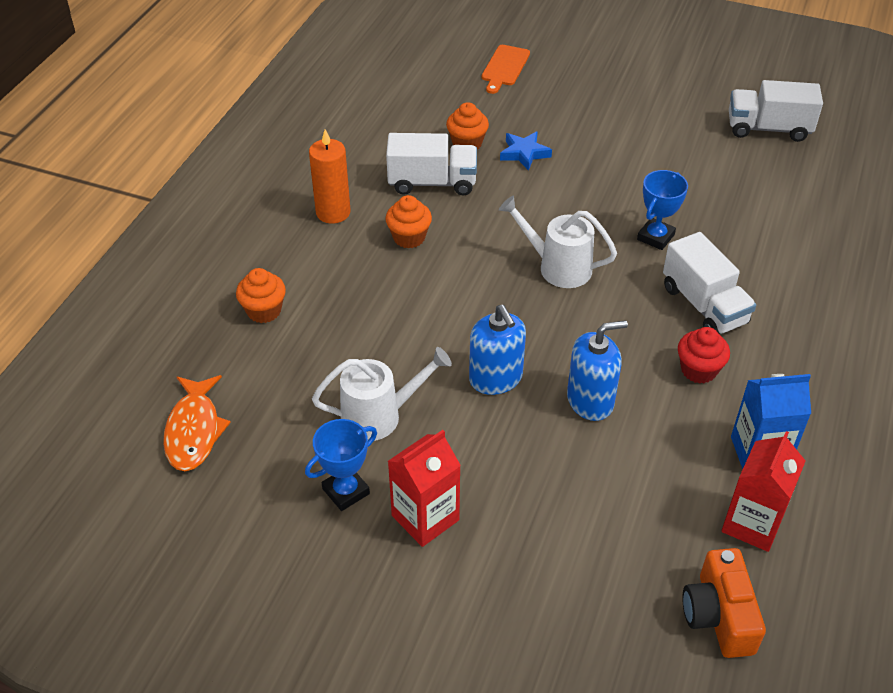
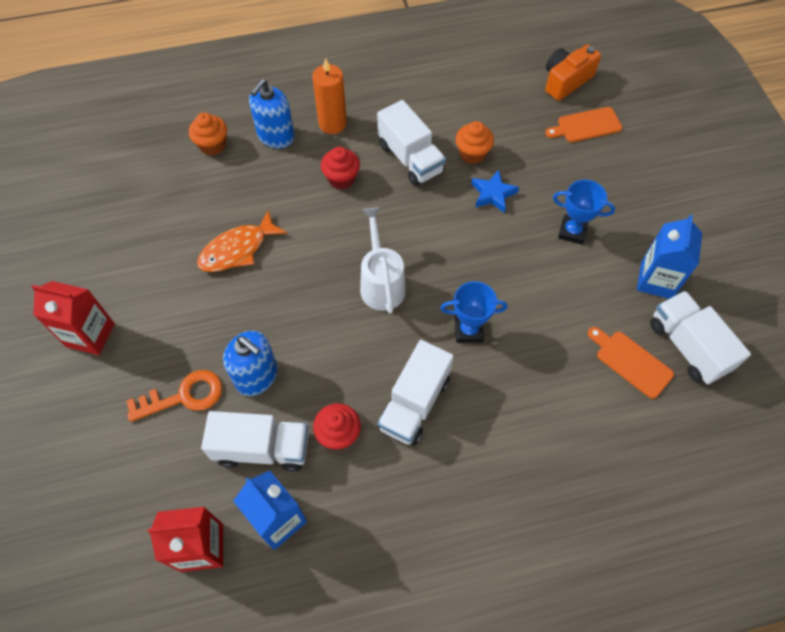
camera: 55 degrees right, 15 degrees up
(194, 431) = (90, 175): orange fish -> orange fish (237, 249)
(346, 491) = (87, 279): blue trophy -> blue trophy (572, 231)
(380, 415) = (162, 260): white watering can -> none
(409, 237) = (341, 179): orange cupcake -> red cupcake
(495, 378) = (239, 306): blue soap dispenser -> blue soap dispenser (276, 136)
(569, 468) = (183, 396): none -> orange key
(675, 431) = (262, 448): none -> white truck
(694, 112) = (656, 280): none -> blue carton
(718, 615) = (102, 563): orange camera -> orange camera (566, 81)
(759, 163) = (631, 362): none -> orange cutting board

